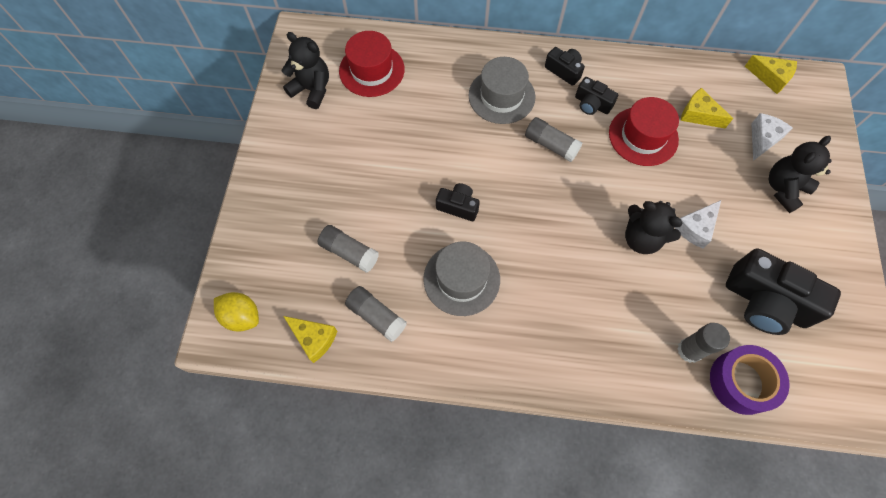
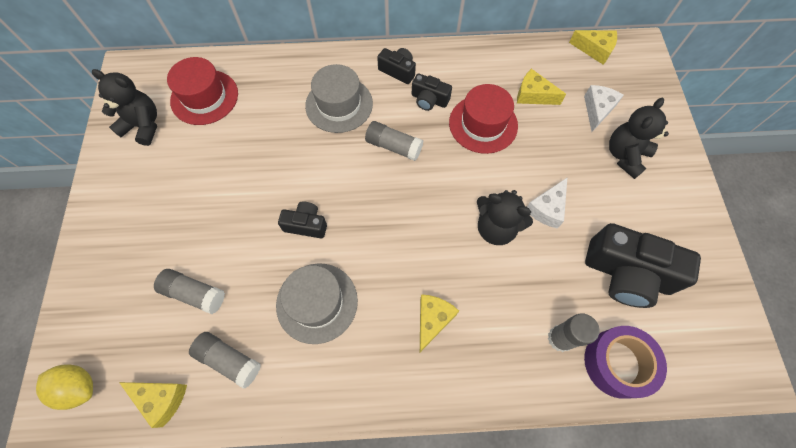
camera: 10 degrees left, 0 degrees up
(569, 313) = (432, 320): none -> yellow cheese

